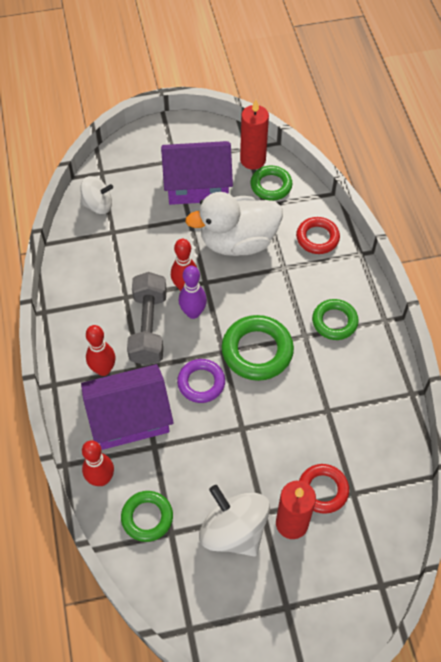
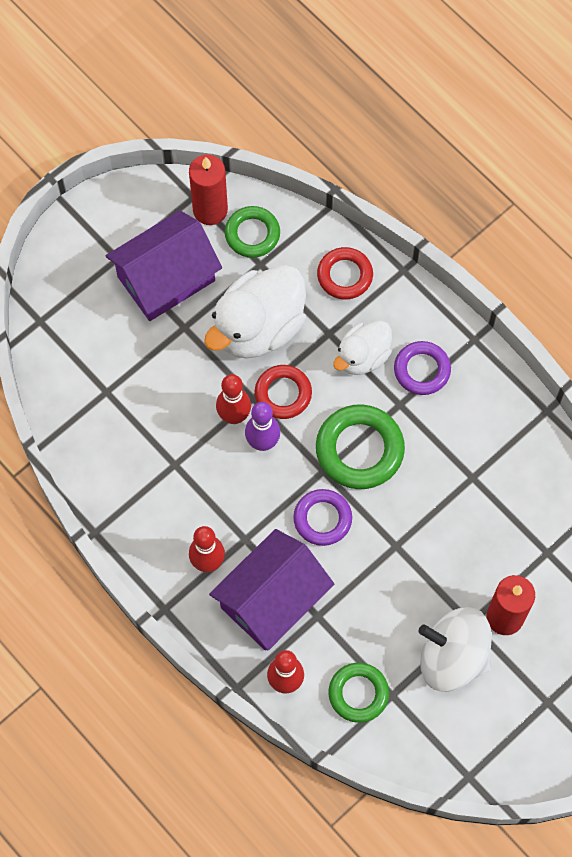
camera: 30 degrees left, 10 degrees up
(98, 205) = (66, 366): white spinning top -> none
(149, 327) = (225, 486): grey dumbbell -> none
(297, 293) = (362, 356): none -> white duck
(323, 490) = (515, 565): red ring -> red ring (283, 394)
(334, 322) = (422, 370): green ring -> purple ring

